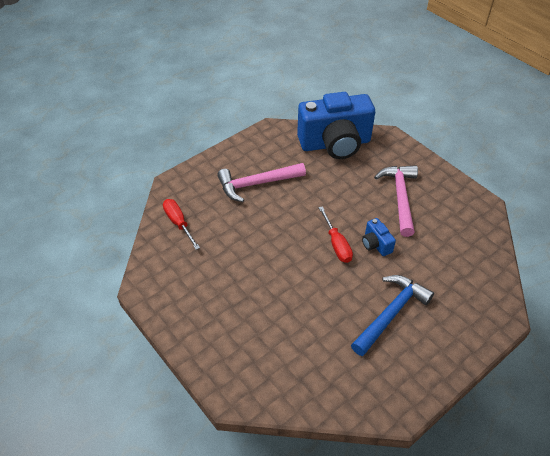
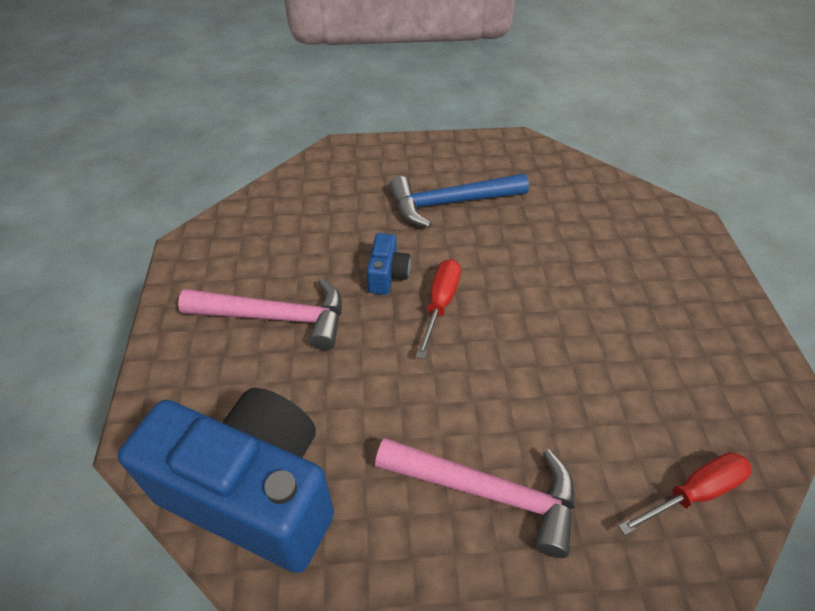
camera: 145 degrees left, 0 degrees up
(178, 223) = (694, 493): red screwdriver -> red screwdriver turned 120 degrees counterclockwise
(400, 197) = (277, 317): pink hammer -> pink hammer turned 120 degrees counterclockwise

